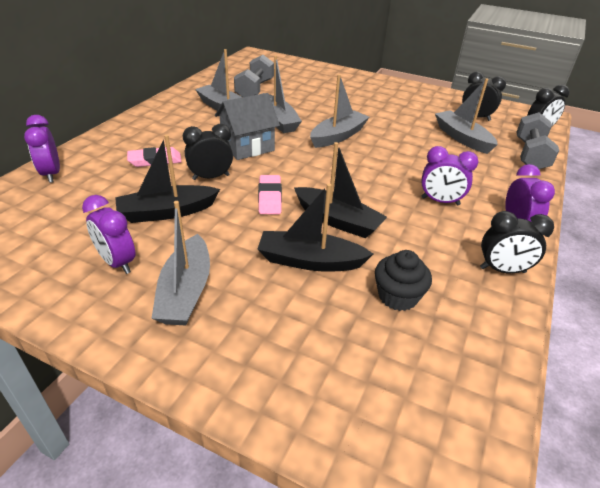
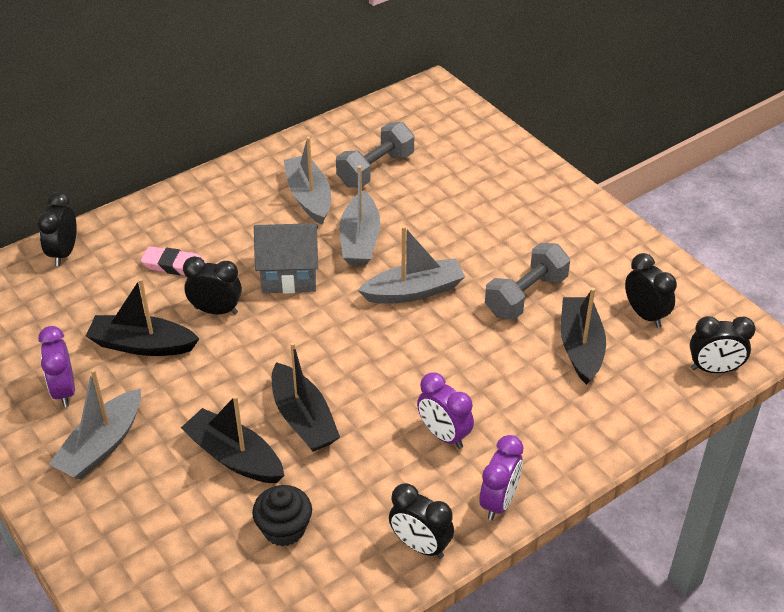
camera: 30 degrees right, 5 degrees up
(51, 174) = (64, 253): purple clock -> black clock
(270, 198) = (256, 362): pink eraser -> none
(462, 138) = (580, 347): grey boat -> black boat
(530, 155) = (647, 407): grey dumbbell -> grey dumbbell (525, 296)

